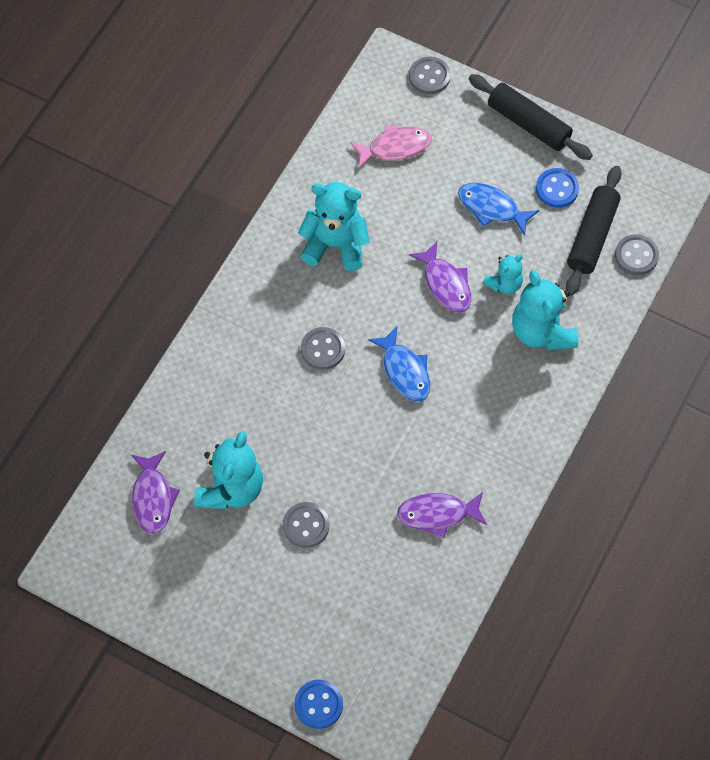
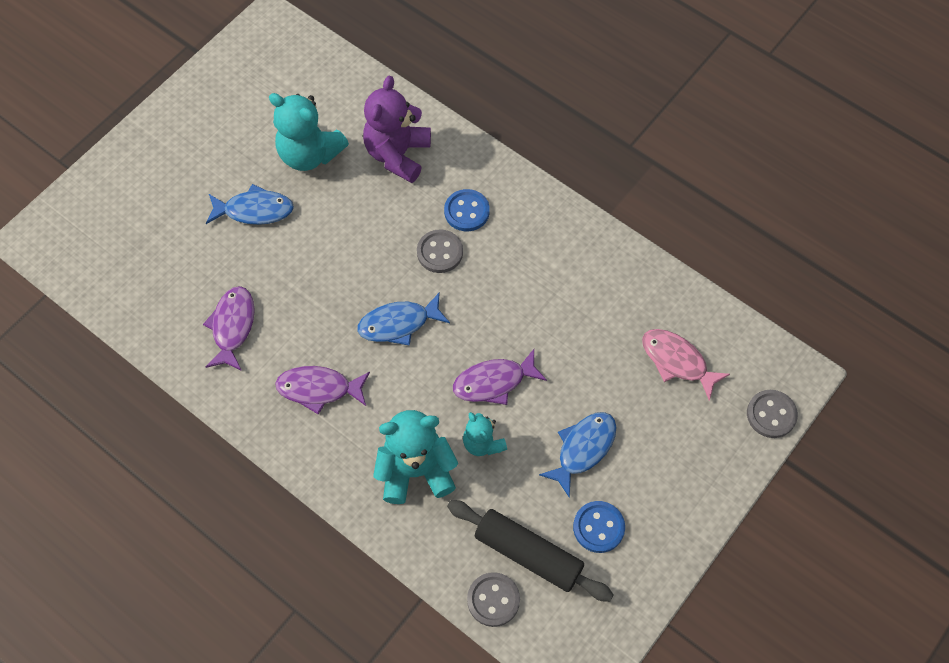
camera: 100 degrees right, 0 degrees up
(153, 498) = (317, 92): purple fish -> purple fish (318, 389)
(218, 406) = (397, 154): none -> purple teddy bear
(306, 525) = (254, 210): grey button -> blue fish
(318, 705) = (79, 195): blue button -> blue button (466, 211)
(335, 245) = (561, 282): turquoise teddy bear -> none
(395, 147) = (677, 361): pink fish -> pink fish turned 135 degrees clockwise
(528, 124) = (694, 514): black rolling pin -> none

